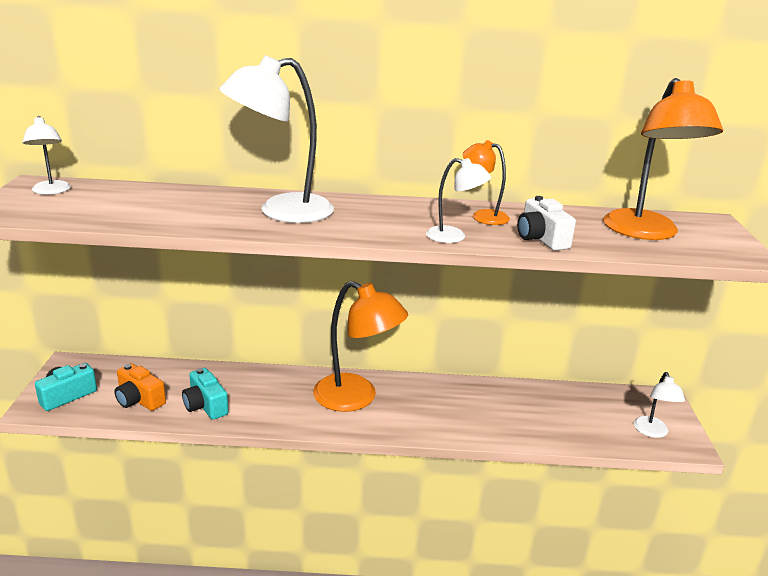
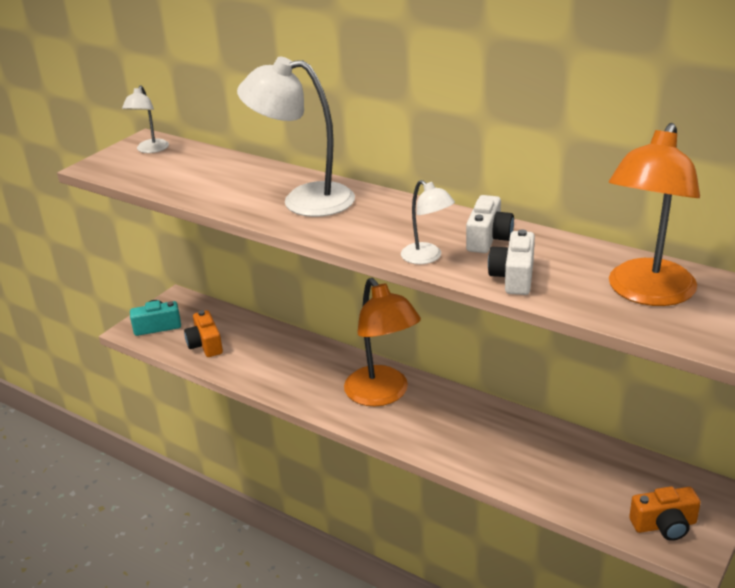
camera: 35 degrees right, 5 degrees up
(205, 405) = (251, 364): turquoise camera -> none
(483, 216) = (488, 238): orange lamp -> white camera
(652, 432) = (664, 525): white lamp -> orange camera

